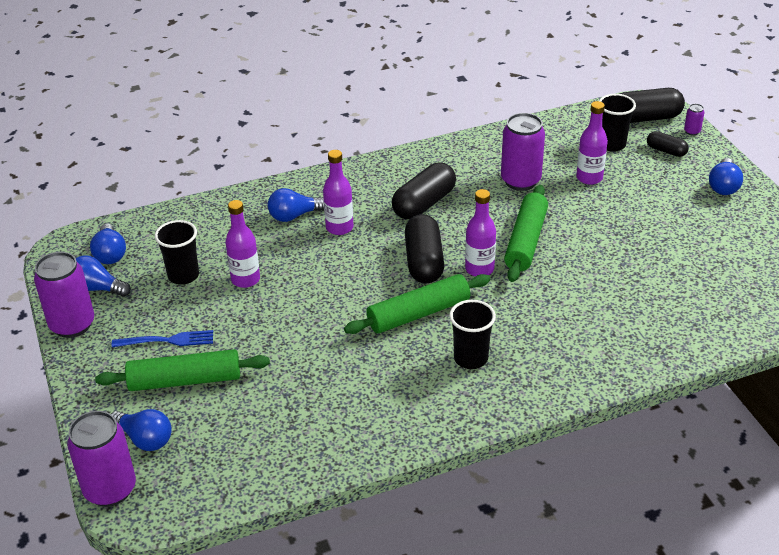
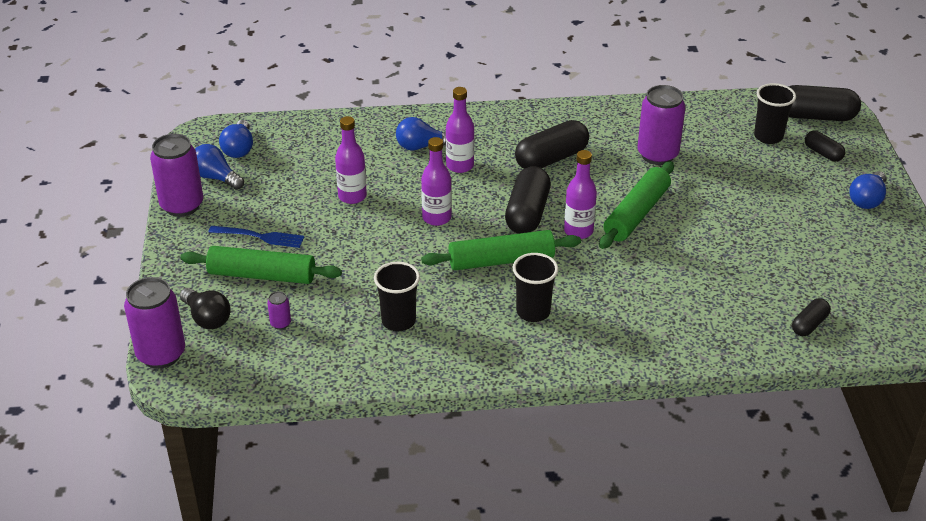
camera: 15 degrees right, 0 degrees up
(145, 439) = (207, 318): blue light bulb -> black light bulb
(183, 275) = (297, 181): black cup -> black cup (398, 321)
(589, 178) = (729, 165): purple bottle -> purple bottle (436, 218)
(692, 131) = (860, 139): purple can -> purple can (280, 323)
(727, 314) = (809, 324): none -> black capsule

